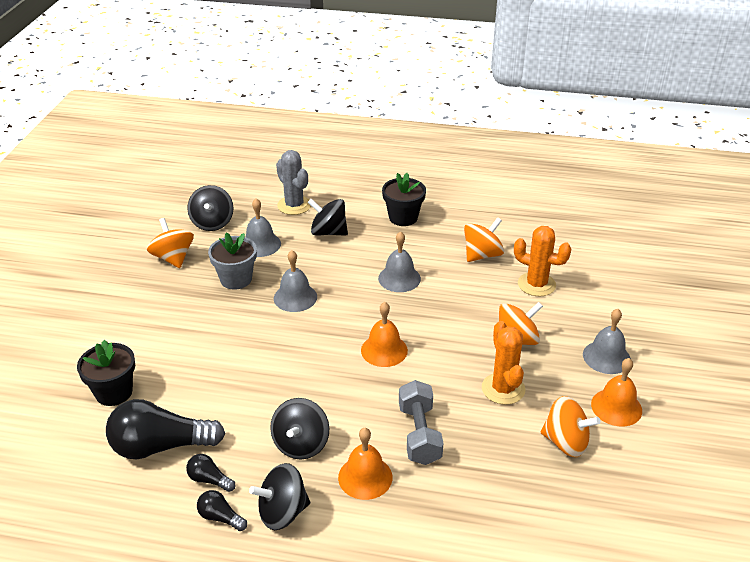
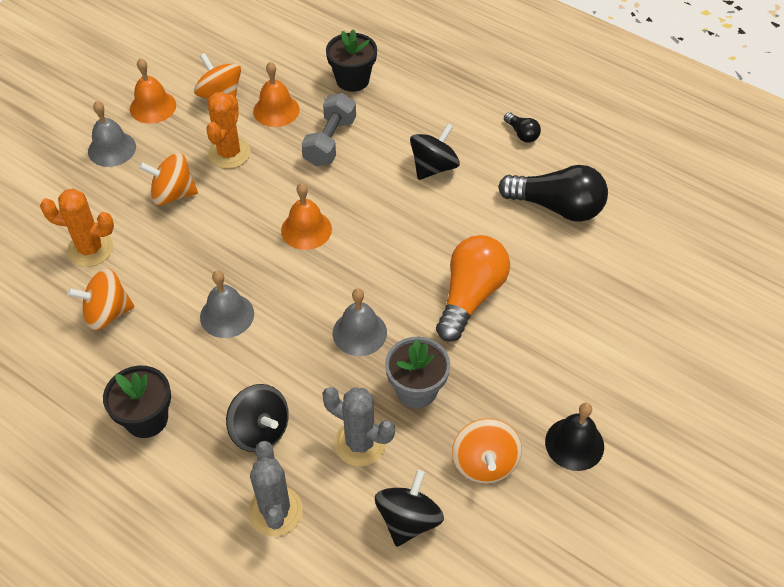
camera: 155 degrees left, 15 degrees up
(112, 284) = (574, 444): none -> black bell
(114, 392) = (592, 279): black flower pot -> black flower pot (352, 80)
(209, 480) = (522, 164): black light bulb -> none
(219, 346) = (470, 296): none -> orange light bulb
(260, 244) = (360, 443): grey bell -> grey cactus
(282, 512) = (472, 122): black spinning top -> none
(365, 477) = (395, 124): orange bell -> orange bell (276, 110)
(536, 284) = (90, 249): orange cactus -> orange cactus turned 45 degrees counterclockwise

